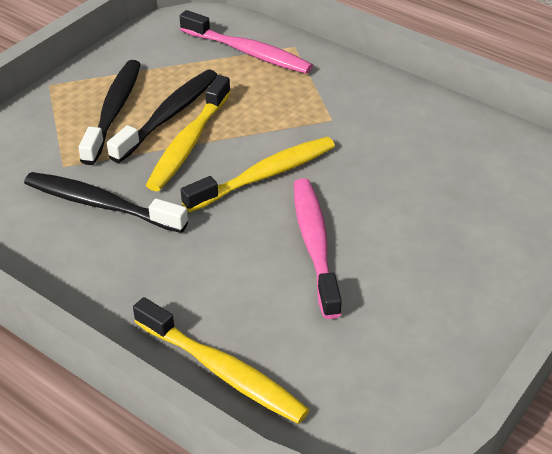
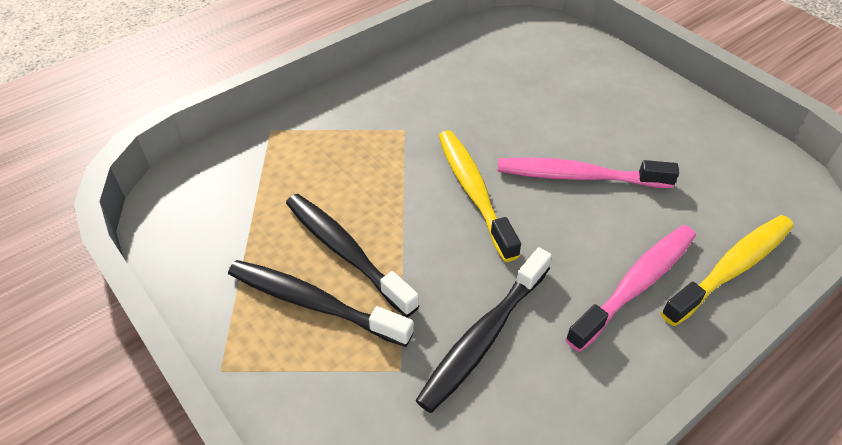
camera: 75 degrees left, 5 degrees up
(188, 143) = (402, 242): yellow toothbrush -> none
(248, 52) = (262, 165): pink toothbrush -> pink toothbrush (636, 284)

